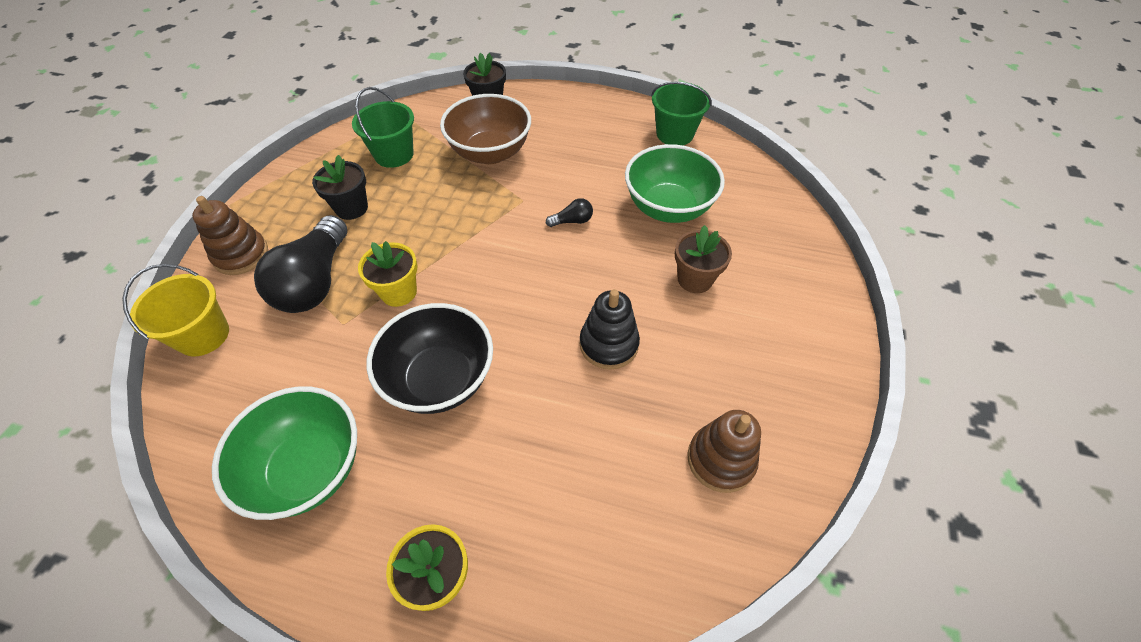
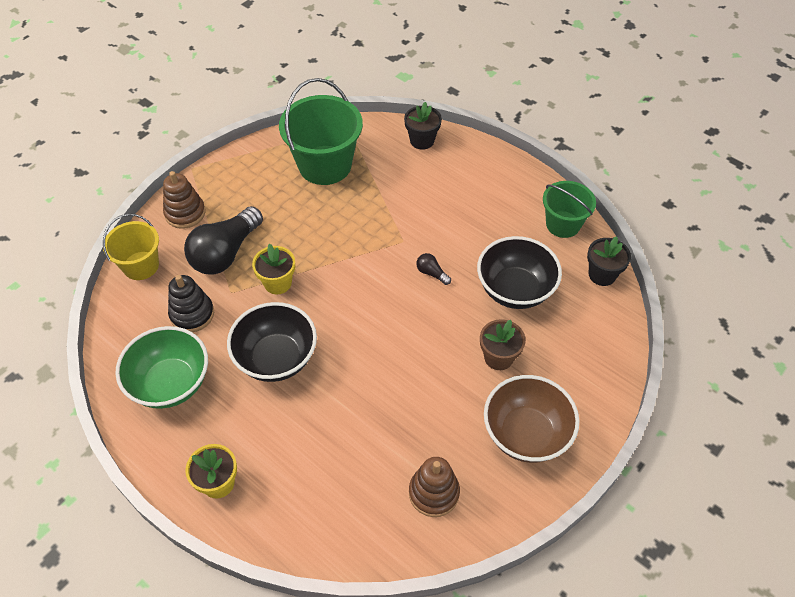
camera: 25 degrees right, 0 degrees up
(351, 208) = (274, 202): black flower pot -> black flower pot (602, 274)
(394, 154) = (325, 165): green bucket -> green bucket, size x1.64
(490, 153) = (399, 189): brown bowl -> brown bowl (526, 434)
(572, 221) = (431, 273): black light bulb -> black light bulb turned 150 degrees counterclockwise
(608, 344) = (404, 381): black stacking toy -> black stacking toy (192, 314)
(668, 208) = (515, 290): green bowl -> black bowl

